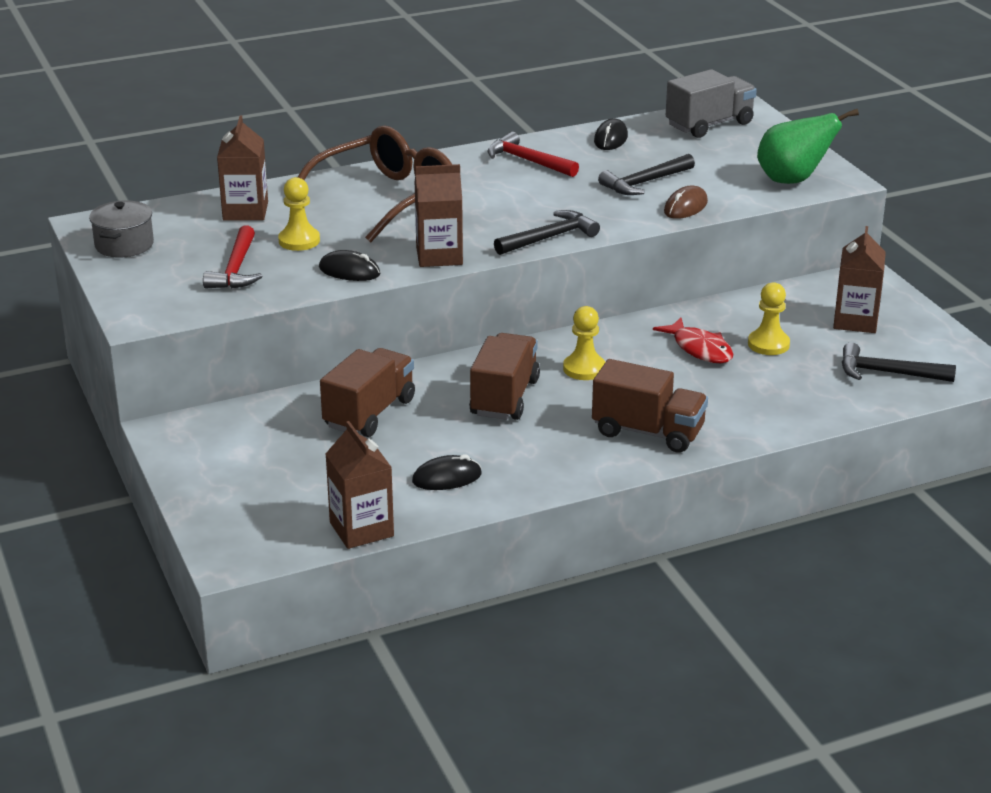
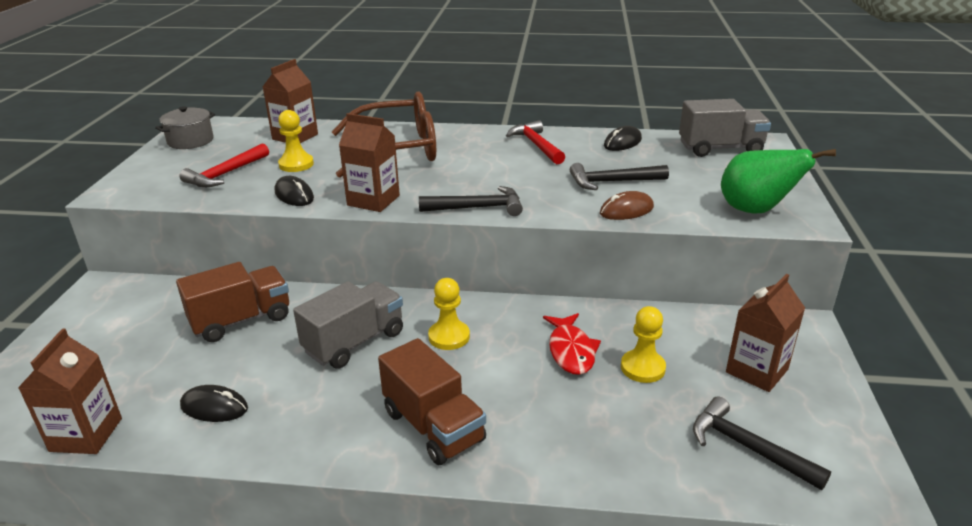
camera: 30 degrees right, 0 degrees up
(504, 397) = (354, 342): brown truck -> grey truck

